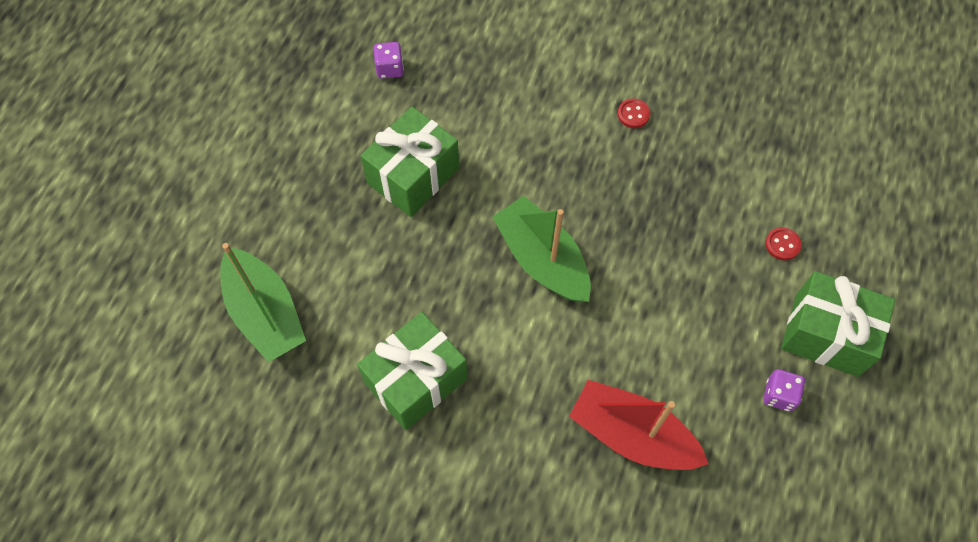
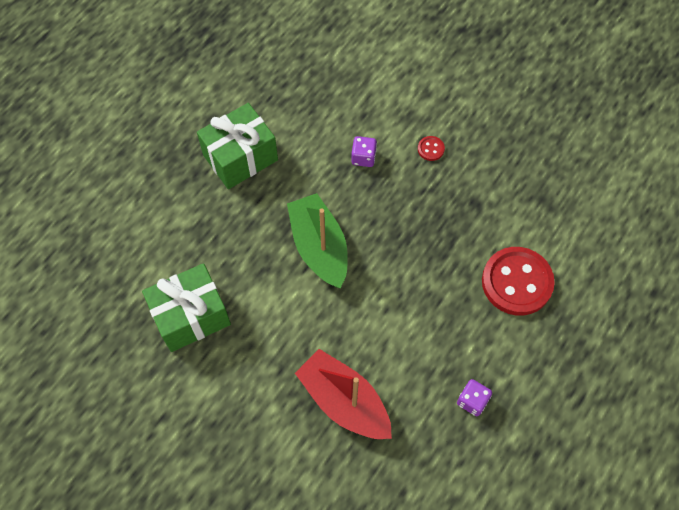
camera: 15 degrees right, 0 degrees up
(265, 313) = (95, 236): green boat -> none
(390, 68) = (250, 69): purple dice -> purple dice (363, 157)
(782, 244) = (516, 282): red button -> red button, size x2.44
(826, 335) = (528, 363): green gift -> none

